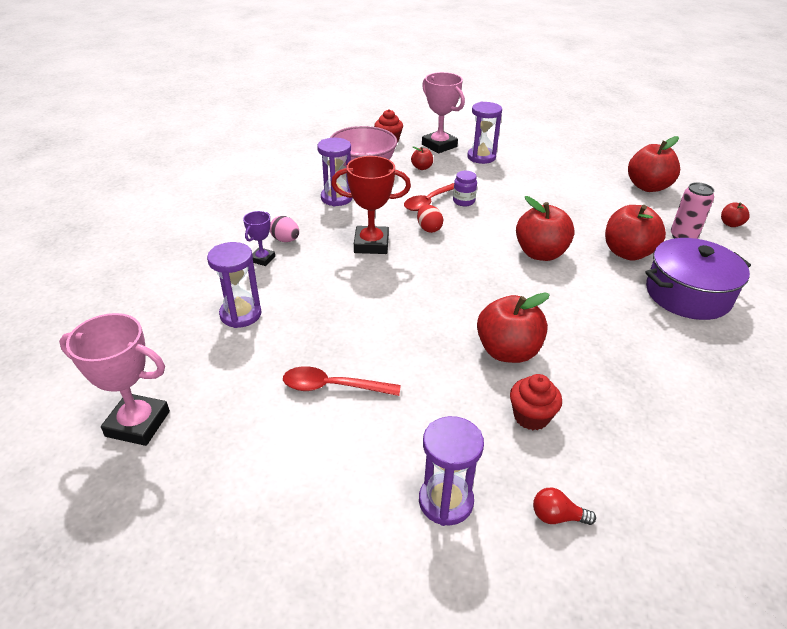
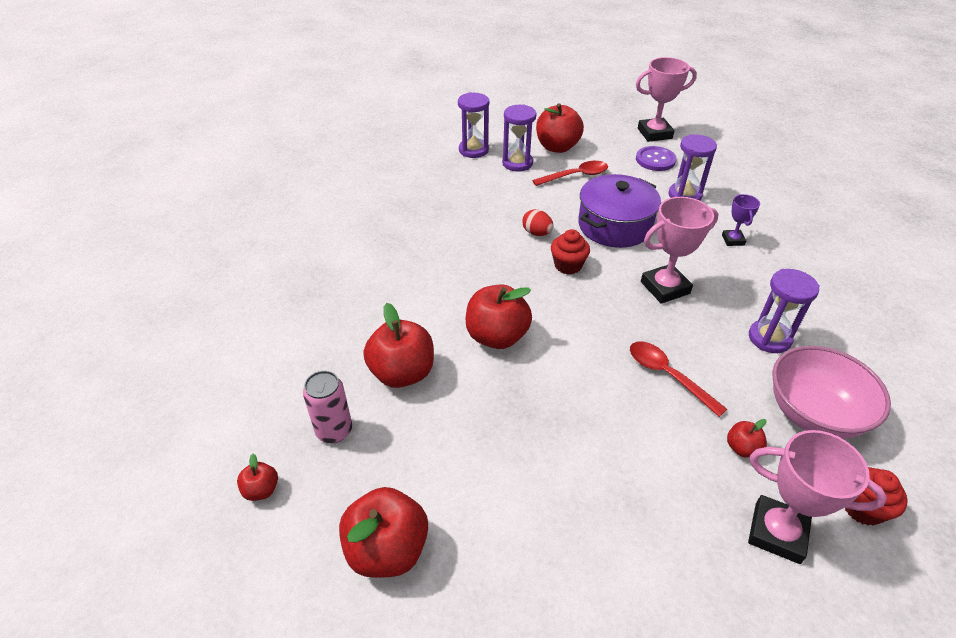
camera: 155 degrees right, 5 degrees up
(204, 374) = (655, 160): none -> purple button
(285, 240) = (742, 265): pink egg -> none
(371, 244) = (665, 287): red trophy -> pink trophy
(429, 228) = (631, 329): red egg -> red egg (537, 233)
(430, 201) = (667, 375): red spoon -> red spoon turned 60 degrees counterclockwise
(463, 201) = (630, 392): purple jar -> none
(481, 157) = (685, 524): purple hourglass -> purple hourglass (517, 163)
(507, 351) = (480, 229): red apple -> red apple (557, 147)
(531, 416) = (446, 196): red cupcake -> red cupcake (568, 265)
(557, 516) = (415, 160): red light bulb -> none
(688, 294) = (335, 334): purple pot -> purple pot (614, 225)

